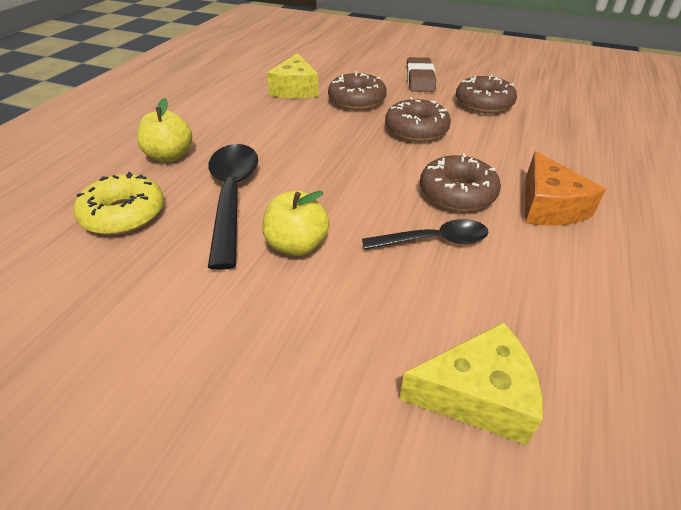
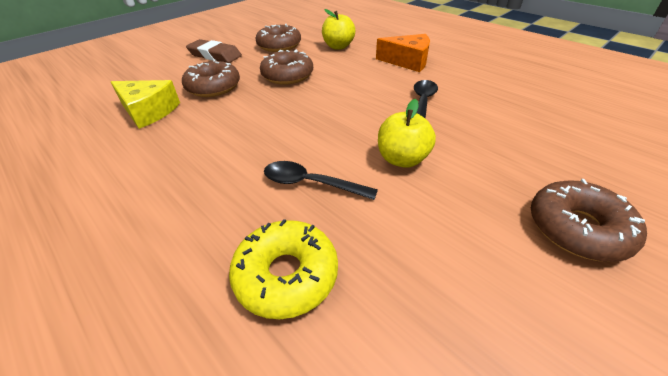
camera: 65 degrees left, 0 degrees up
(170, 156) = (190, 220): yellow apple -> yellow apple (338, 46)
(232, 197) = (311, 183): black spoon -> black spoon, size x0.62
(457, 193) = (377, 82): brown donut -> brown donut (577, 229)
(477, 395) = (554, 124): yellow cheese -> none

